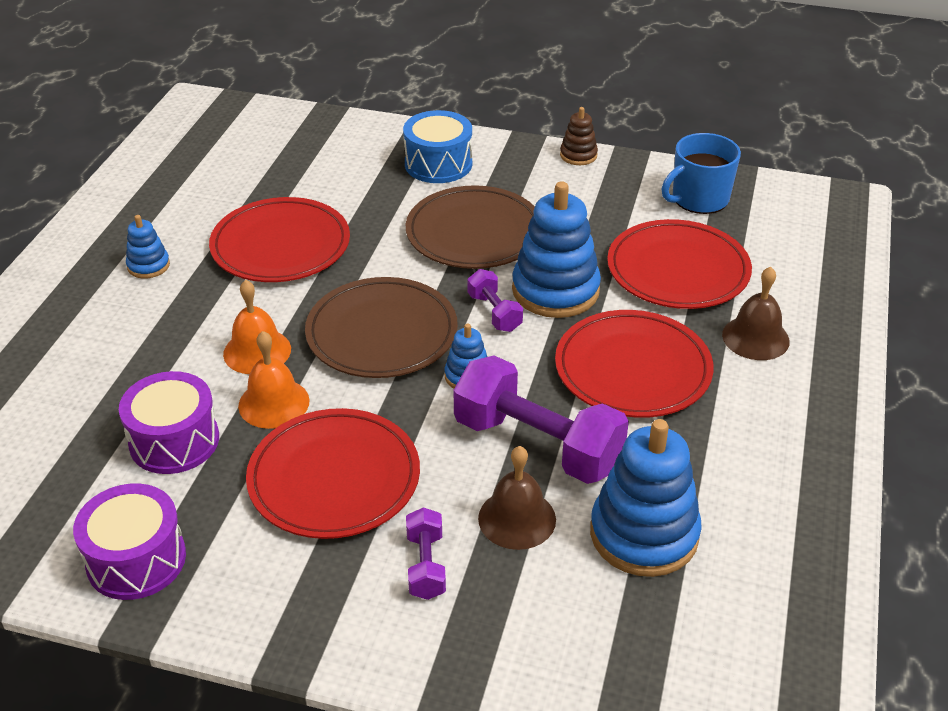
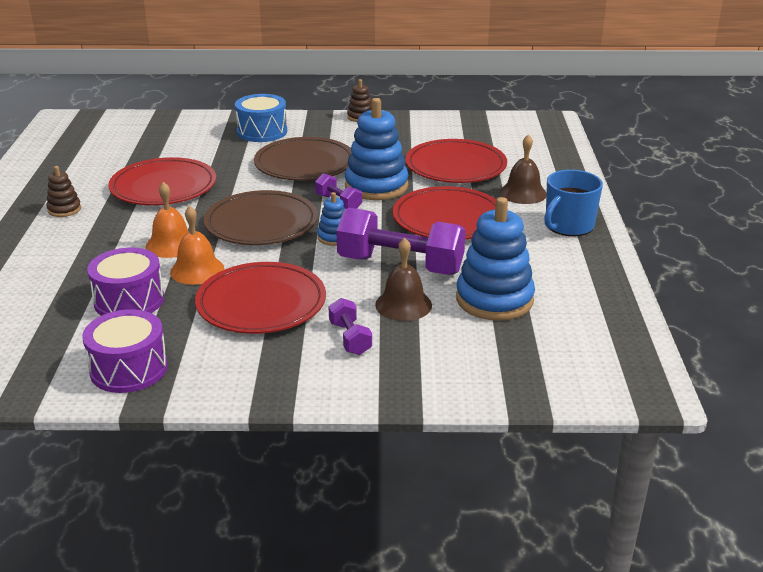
camera: 15 degrees left, 10 degrees down
(148, 266) = (64, 209): blue stacking toy -> brown stacking toy
(699, 199) = (453, 130): blue mug -> blue mug (568, 226)

